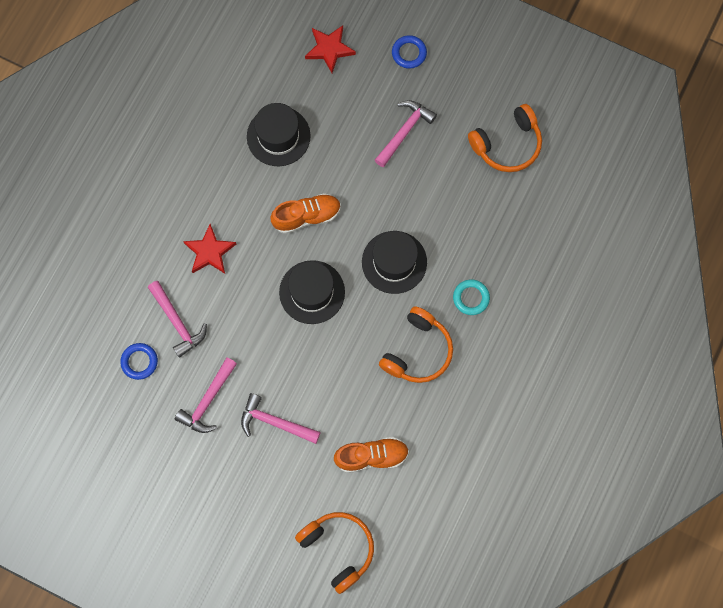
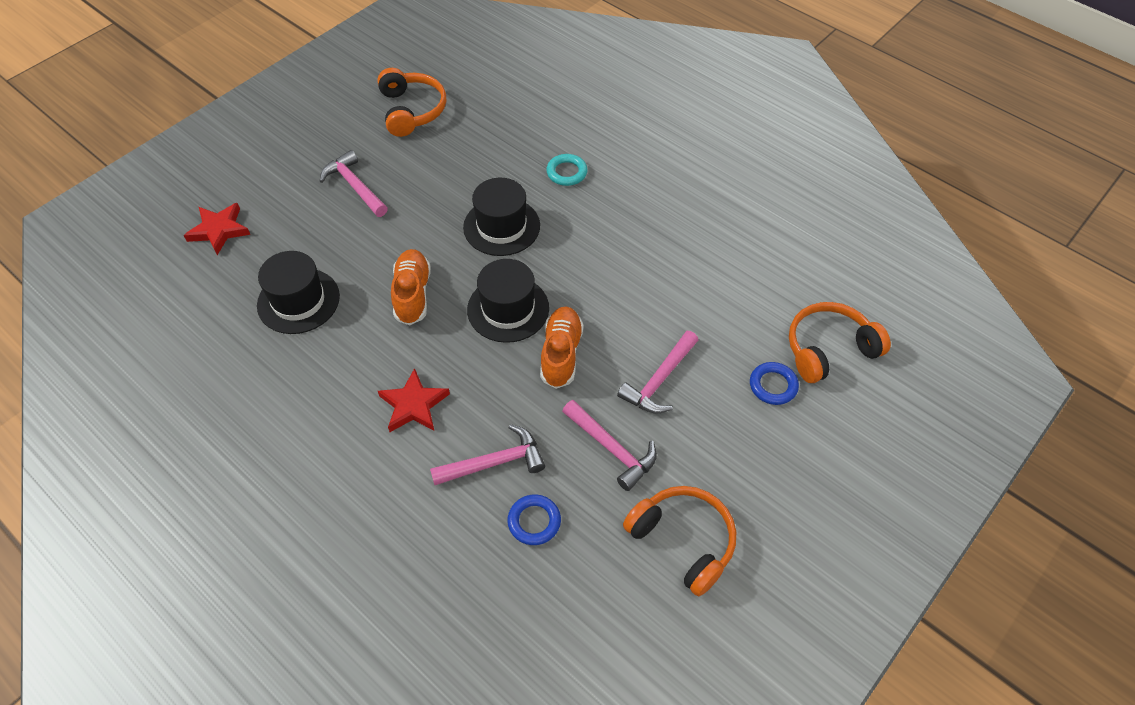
camera: 75 degrees left, 20 degrees down
(371, 456) = (723, 294): orange shoe -> orange shoe (561, 354)
(409, 53) = (267, 164): blue ring -> blue ring (773, 385)
(417, 351) = (611, 228): orange headphones -> orange headphones (683, 541)

